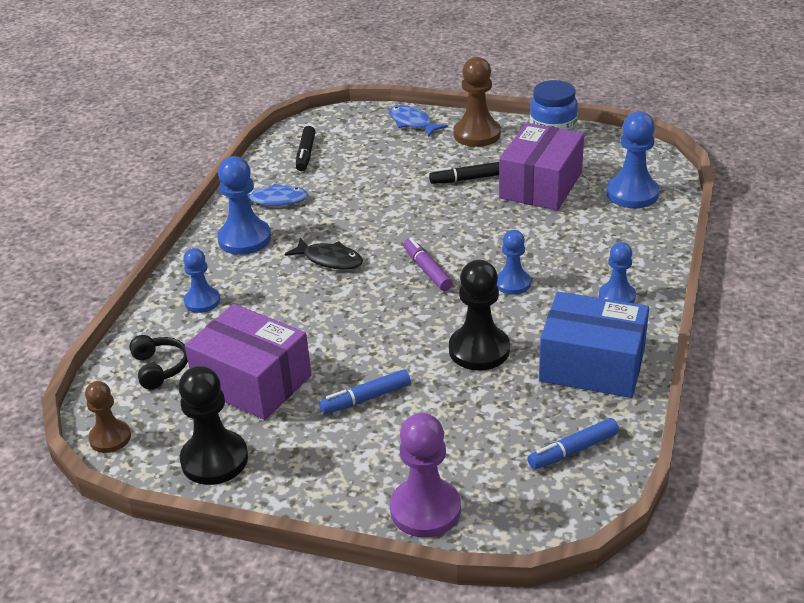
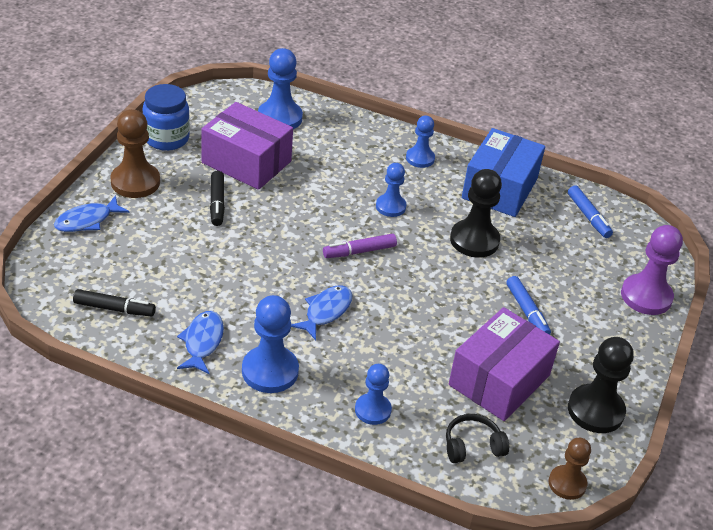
camera: 90 degrees left, 5 degrees up
(329, 260) = (326, 311): black fish -> blue fish

